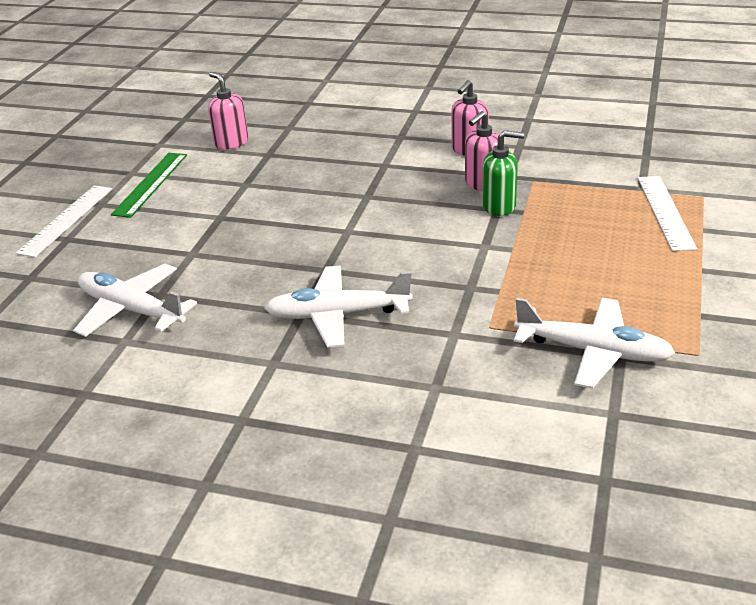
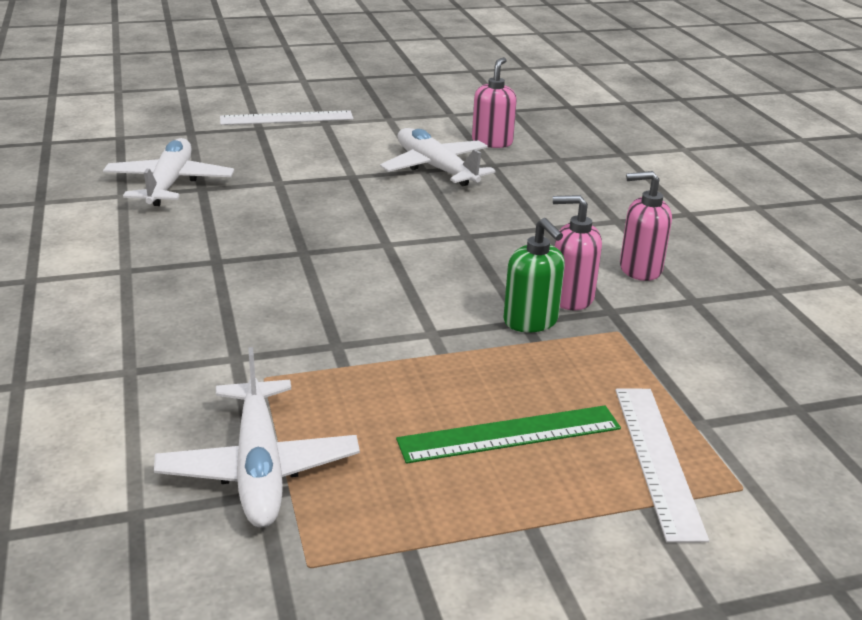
camera: 55 degrees right, 5 degrees down
(150, 184) = (378, 131): green ruler -> green ruler (509, 434)
(338, 315) = (226, 281): white plane -> white plane (436, 168)
(665, 212) = (657, 459): white ruler -> white ruler turned 60 degrees counterclockwise

